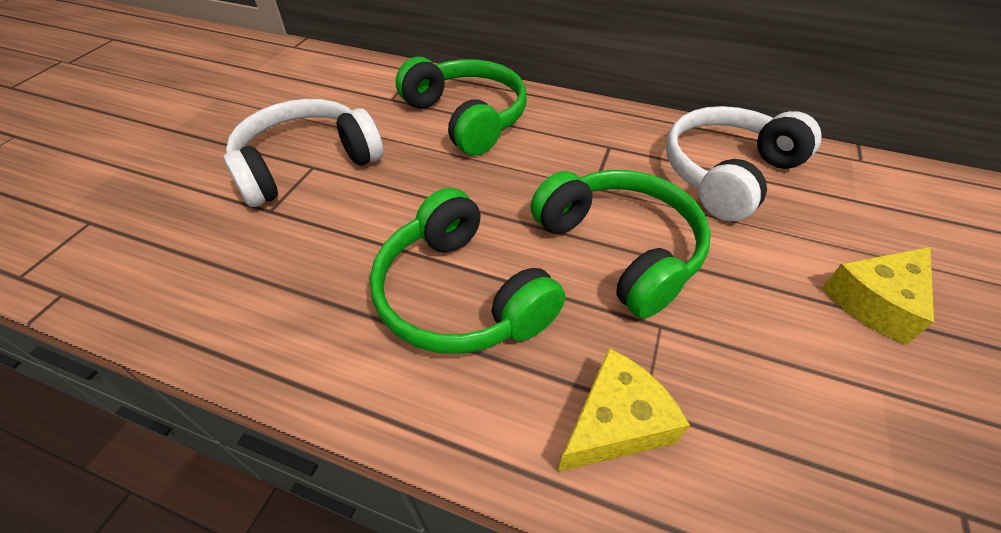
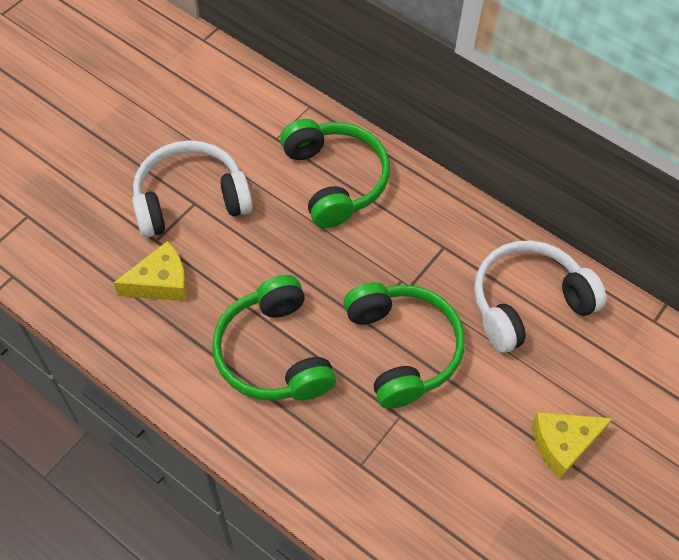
camera: 15 degrees right, 10 degrees up
(615, 423) = (338, 468): yellow cheese -> yellow cheese (161, 282)

